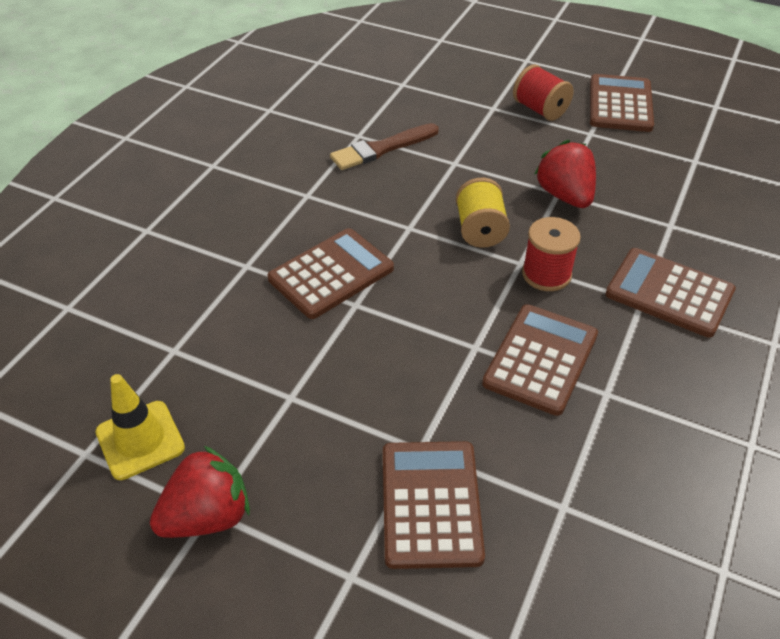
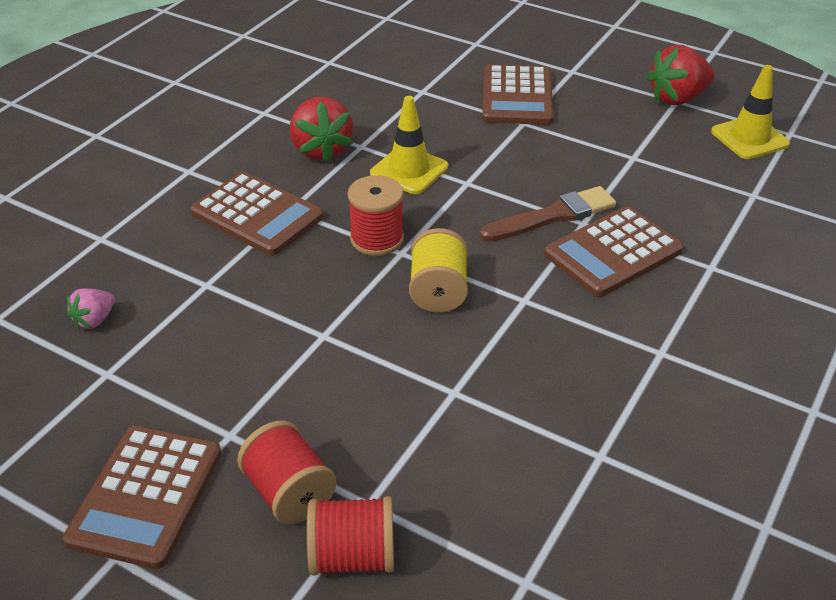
camera: 175 degrees left, 5 degrees down
(381, 149) = (562, 425): brown brush -> brown brush (553, 216)
(494, 88) = (352, 556): none -> red spool
(540, 359) = (409, 170): brown calculator -> yellow traffic cone
(565, 195) = (316, 330): red strawberry -> red strawberry (321, 150)
(735, 193) = (94, 320): none -> pink strawberry

